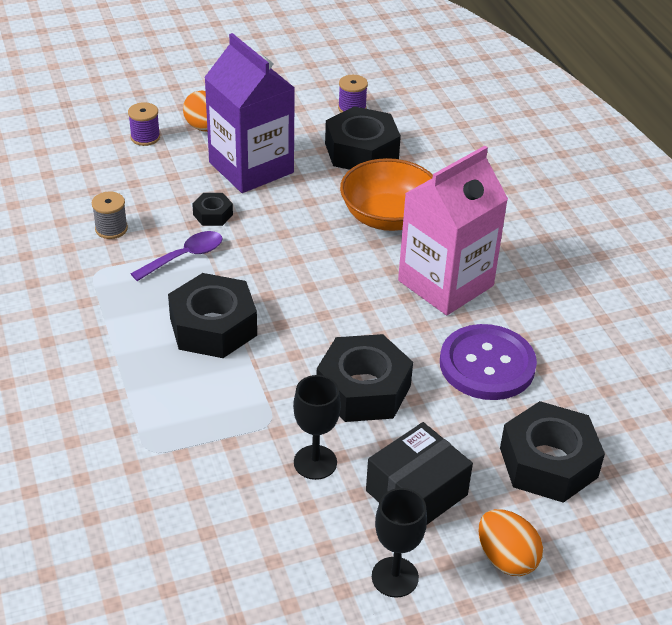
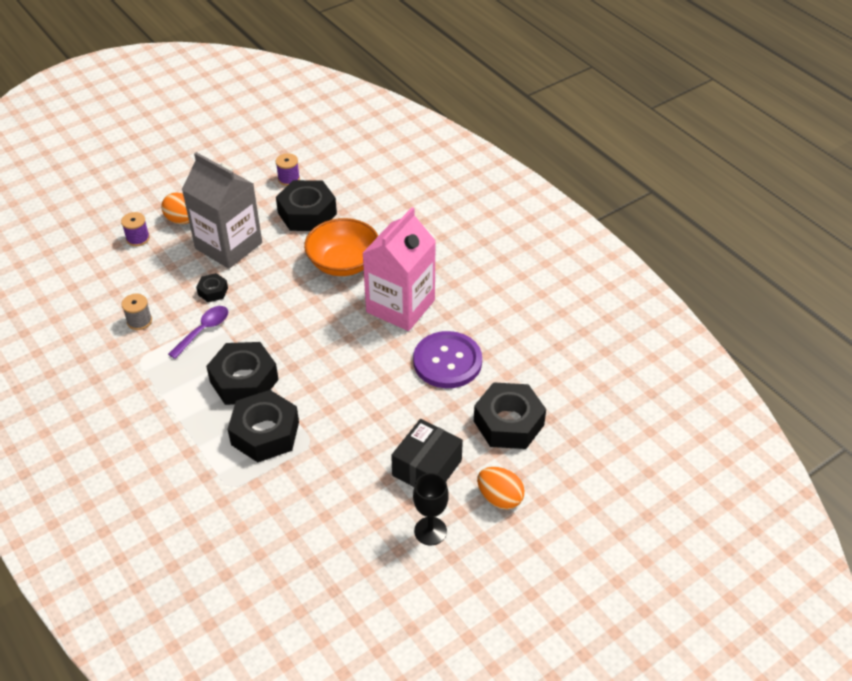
camera: 15 degrees left, 5 degrees up
(251, 167) = (228, 246): purple carton -> grey carton
(315, 462) = (351, 464): black goblet -> none
(363, 389) = (367, 401): black nut -> black nut (265, 433)

